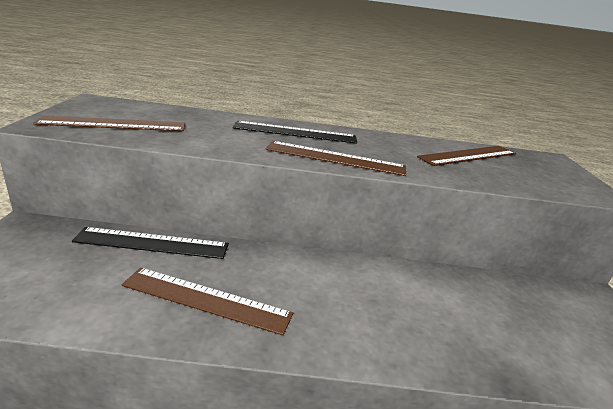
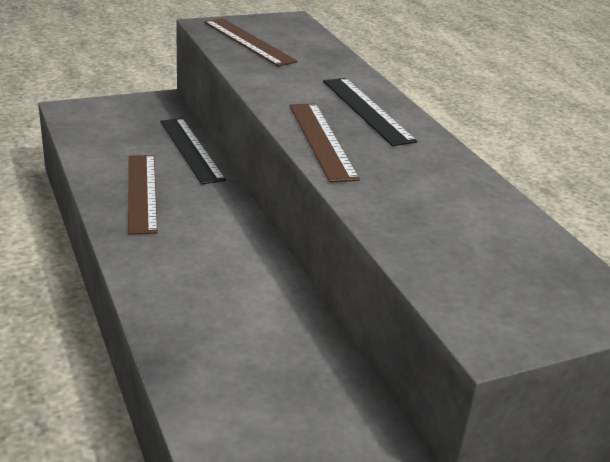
camera: 65 degrees right, 5 degrees up
(468, 155) = (483, 224): brown ruler -> none

